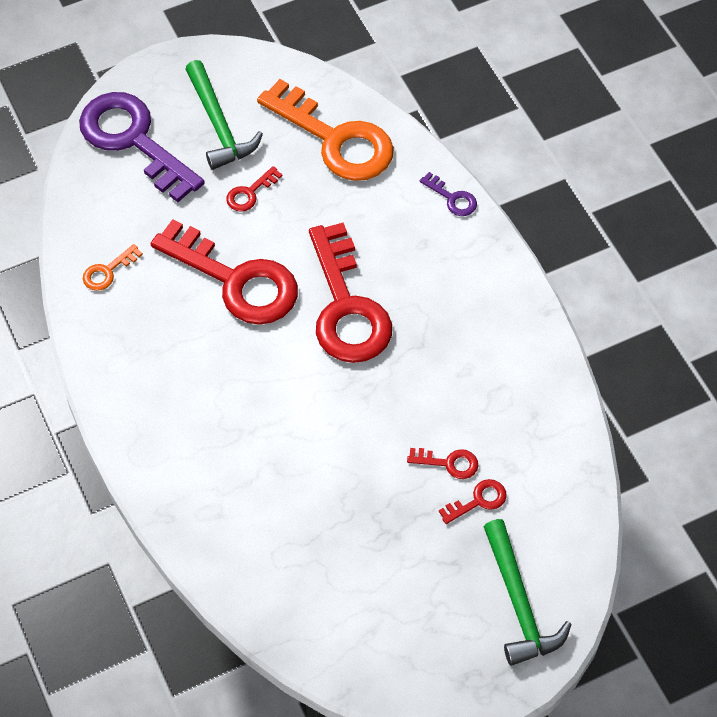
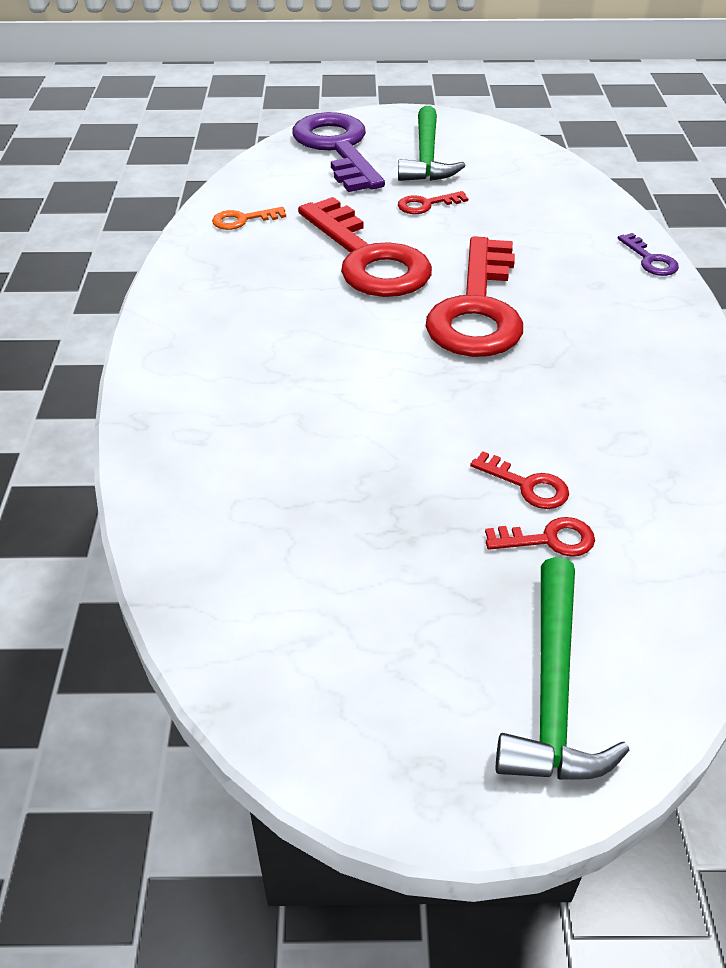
camera: 25 degrees right, 15 degrees down
(335, 139) = (540, 191): orange key -> none

